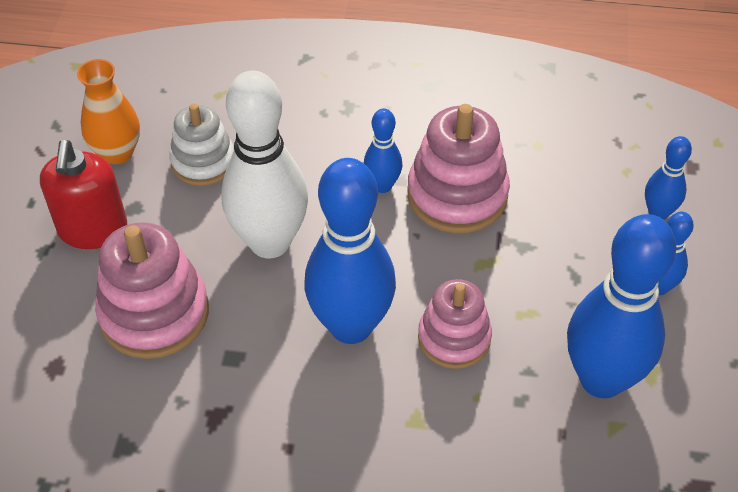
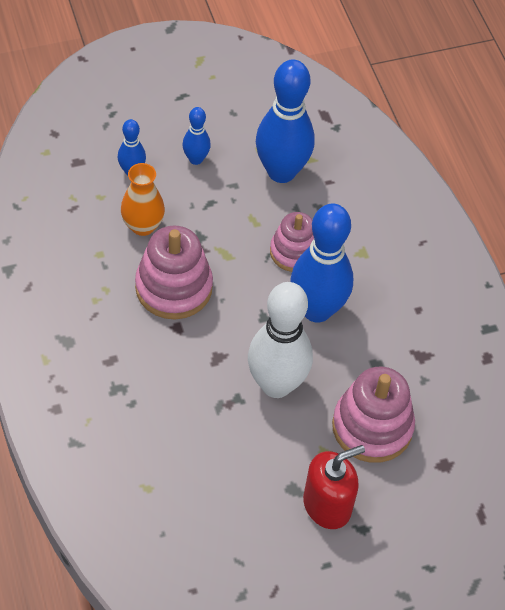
camera: 120 degrees left, 5 degrees up
(117, 152) = (247, 530): orange vase -> orange vase (143, 226)
(203, 162) = (225, 463): white stacking toy -> none
(382, 186) = (188, 335): blue bowling pin -> none

